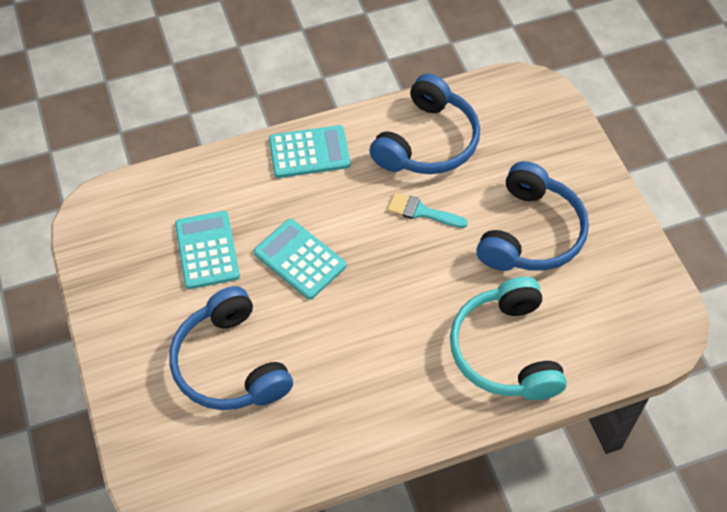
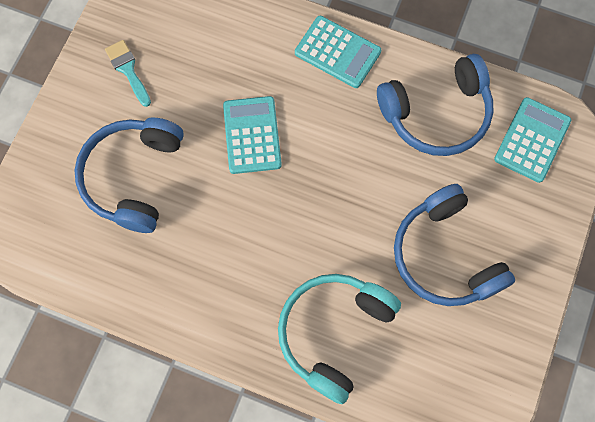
camera: 40 degrees right, 15 degrees up
(207, 250) = (194, 75): turquoise calculator -> turquoise calculator (532, 140)
(421, 212) = (377, 169): turquoise brush -> turquoise brush (128, 70)
(531, 233) = (445, 255): blue headphones -> blue headphones turned 90 degrees clockwise

